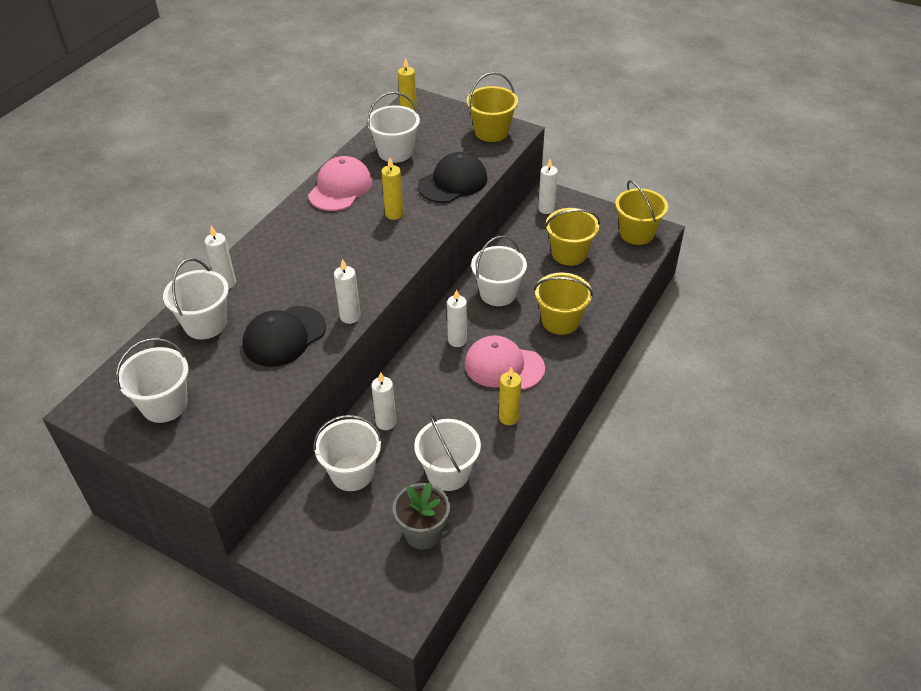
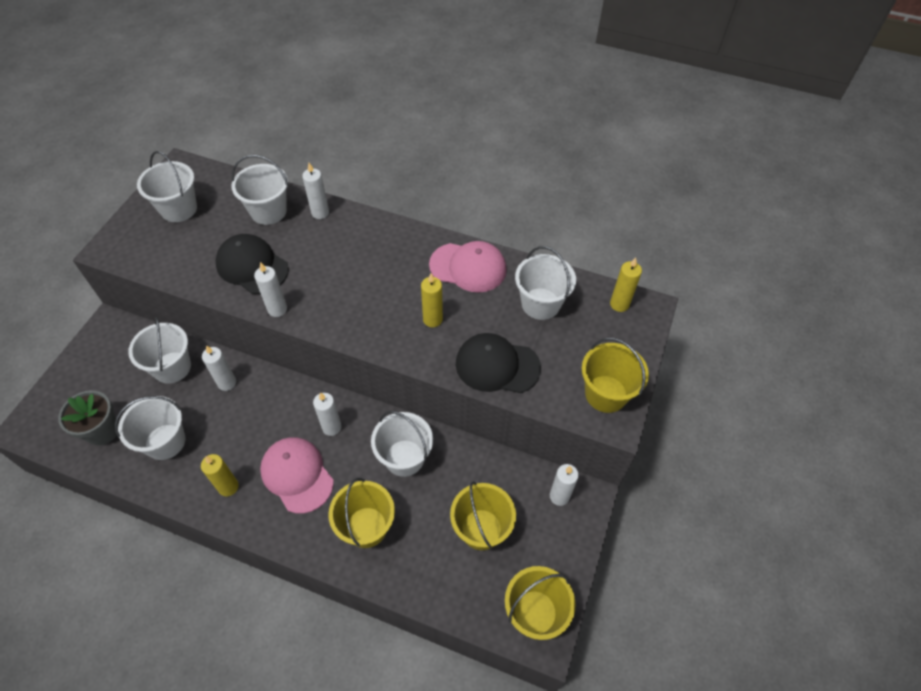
camera: 80 degrees right, 10 degrees up
(453, 182) = (497, 365): black cap -> black cap turned 150 degrees clockwise
(504, 366) = (297, 475): pink cap -> pink cap turned 45 degrees counterclockwise

